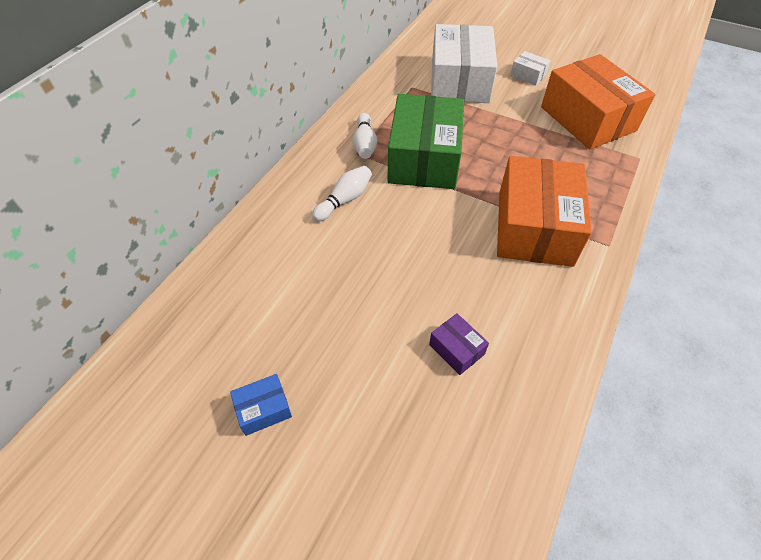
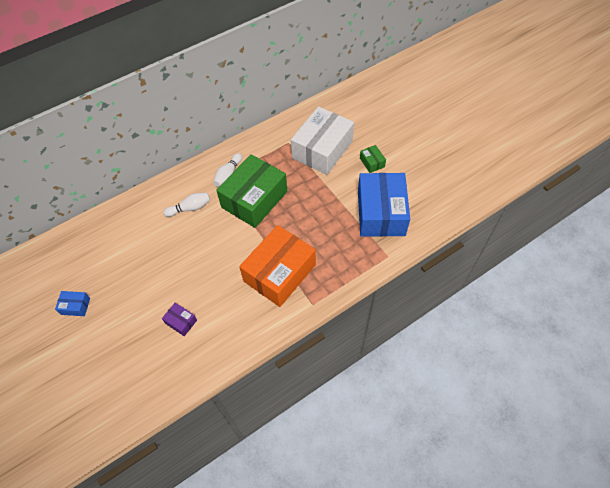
camera: 30 degrees right, 5 degrees up
(456, 349) = (181, 322): purple box -> purple box turned 45 degrees counterclockwise
(528, 75) = (372, 162): white box -> green box
(587, 119) = (381, 213): orange box -> blue box

